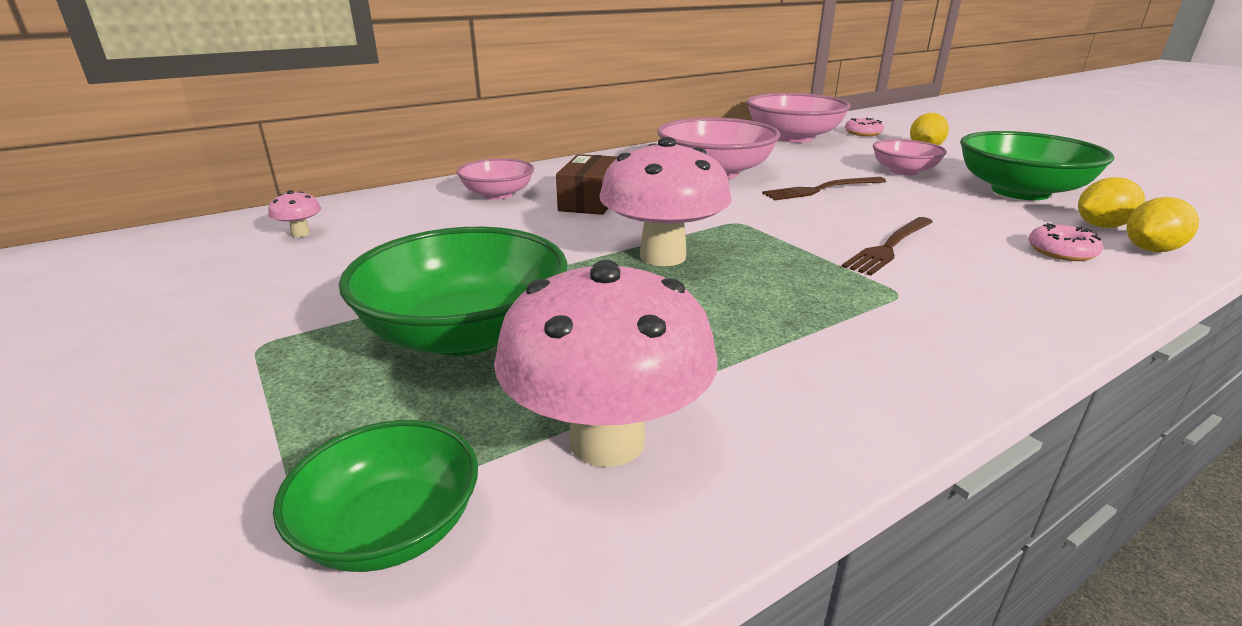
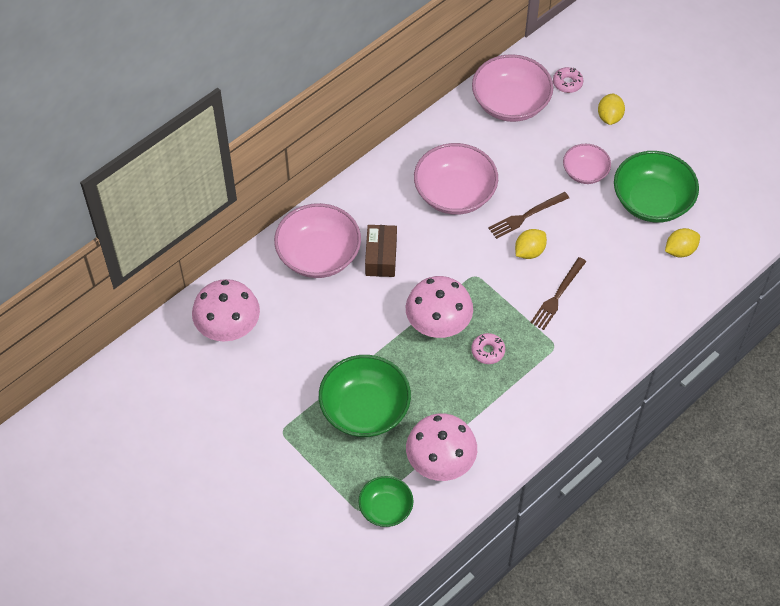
camera: 10 degrees left, 30 degrees up
(300, 234) = (228, 329): pink mushroom -> pink mushroom, size x2.44
(498, 194) = (318, 255): pink bowl -> pink bowl, size x1.73
(1061, 252) = (645, 288): pink donut -> pink donut (488, 351)
(1150, 250) = (692, 279): yellow lemon -> yellow lemon (529, 251)

